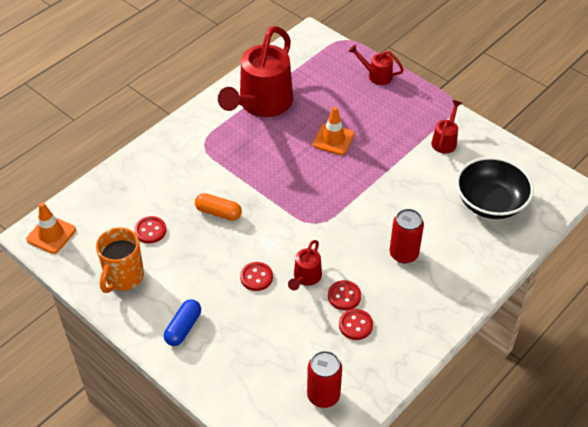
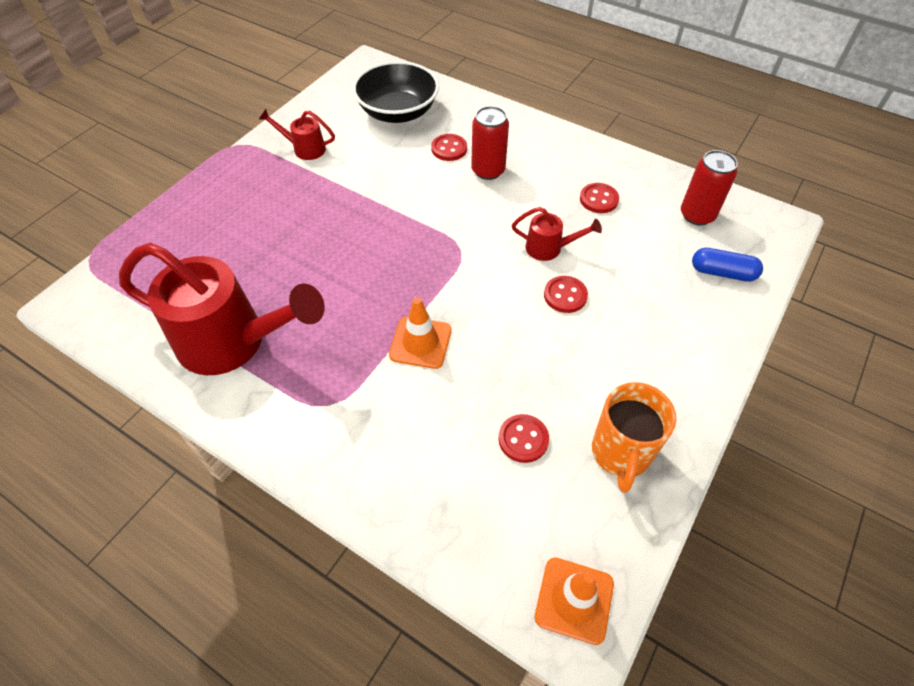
camera: 100 degrees left, 5 degrees up
(123, 277) = (620, 454): orange mug -> orange mug turned 90 degrees clockwise
(183, 328) = (672, 358): blue capsule -> blue capsule (722, 272)
(218, 212) = (467, 357): orange capsule -> none
(333, 139) = (308, 249): orange traffic cone -> orange traffic cone (420, 342)
(344, 296) = (563, 212): red button -> red button (449, 149)
(376, 75) = (177, 218): red watering can -> none

